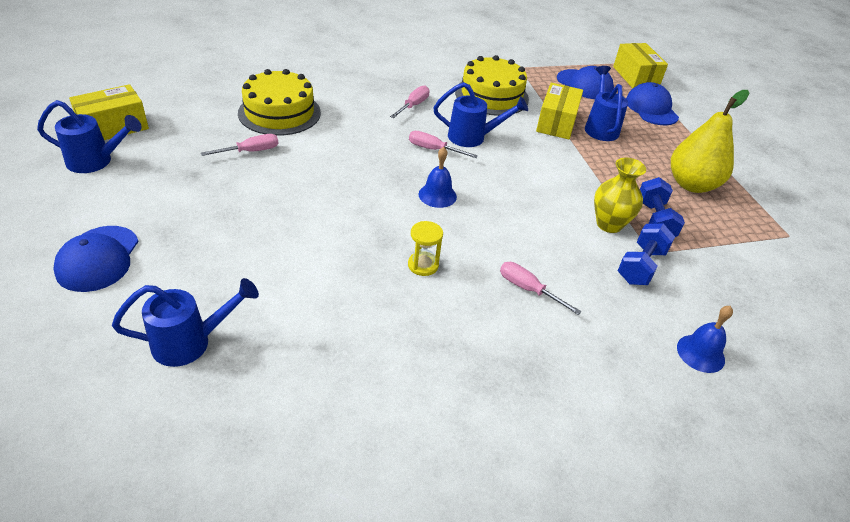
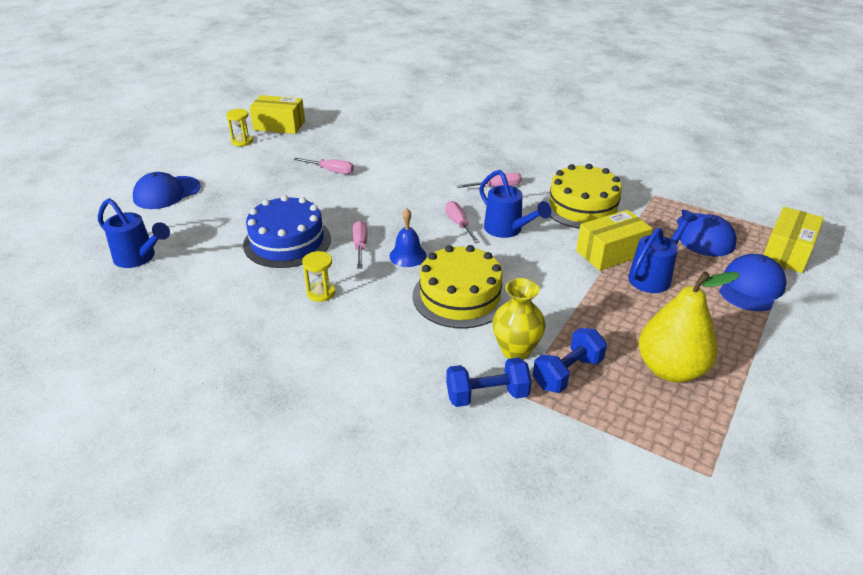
camera: 50 degrees right, 5 degrees down
(96, 162) = (242, 141): blue watering can -> yellow hourglass
(279, 113) = (388, 154): yellow cake -> yellow cake (460, 296)
(320, 238) = (287, 241): none -> blue cake
(528, 289) = (365, 351): pink screwdriver -> pink screwdriver (360, 246)
(700, 353) = (421, 486): blue bell -> none

